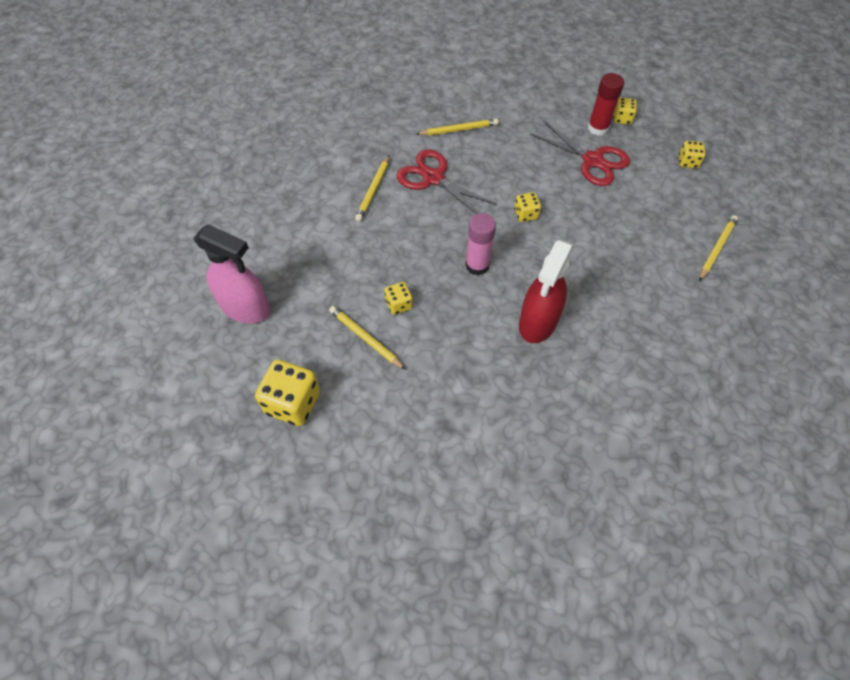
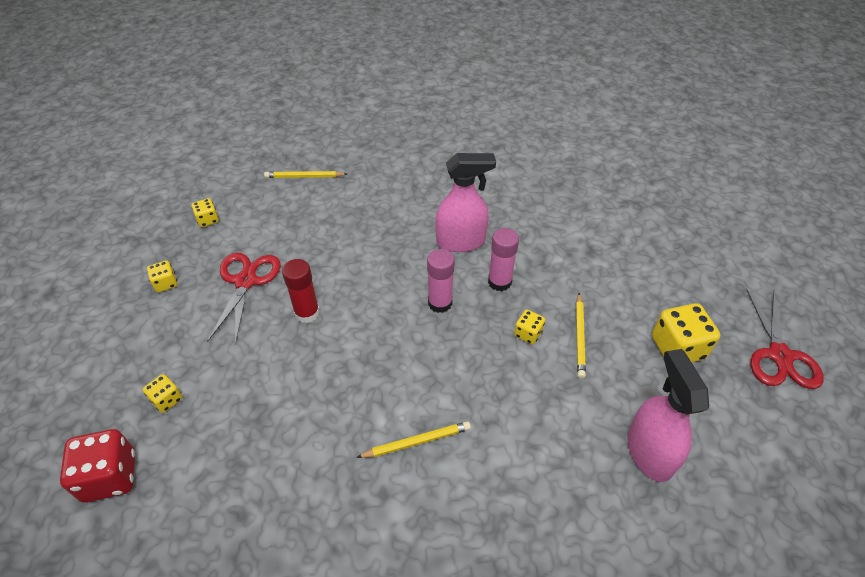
camera: 125 degrees left, 10 degrees down
(433, 178) = (359, 396): red scissors -> red scissors (779, 355)
(459, 129) = (264, 415): yellow pencil -> none
(466, 321) = (499, 282): none -> pink glue stick
(473, 60) = (110, 476): none -> red dice
(525, 214) = (353, 298): yellow dice -> yellow dice (167, 400)
(538, 322) = (461, 241): red spray bottle -> pink spray bottle
(598, 128) = (192, 296): red glue stick -> red glue stick (307, 313)

